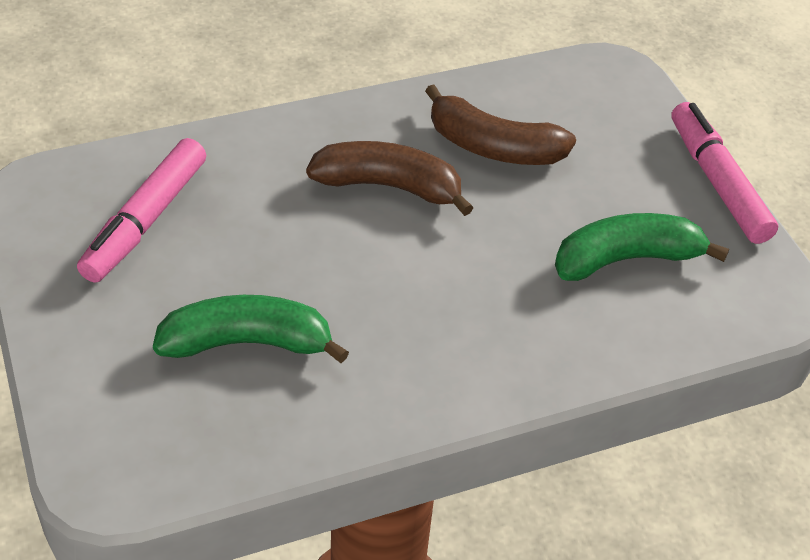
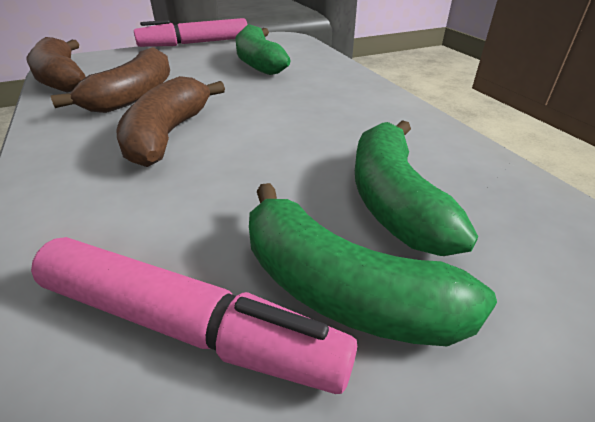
camera: 90 degrees left, 10 degrees down
(156, 292) = (340, 289): none -> green banana
(549, 77) = (61, 78): none -> brown banana

